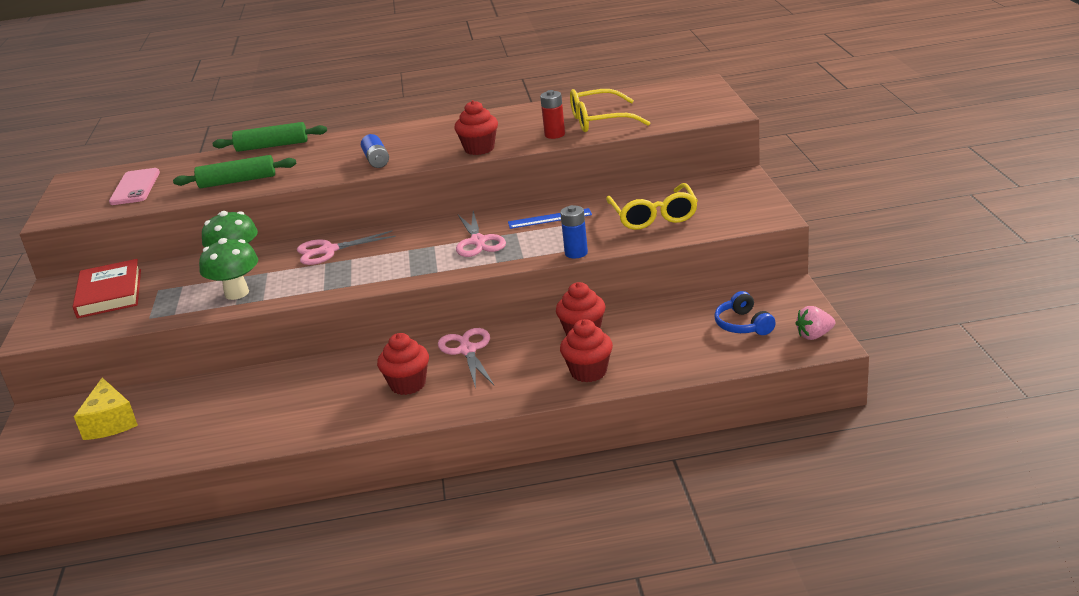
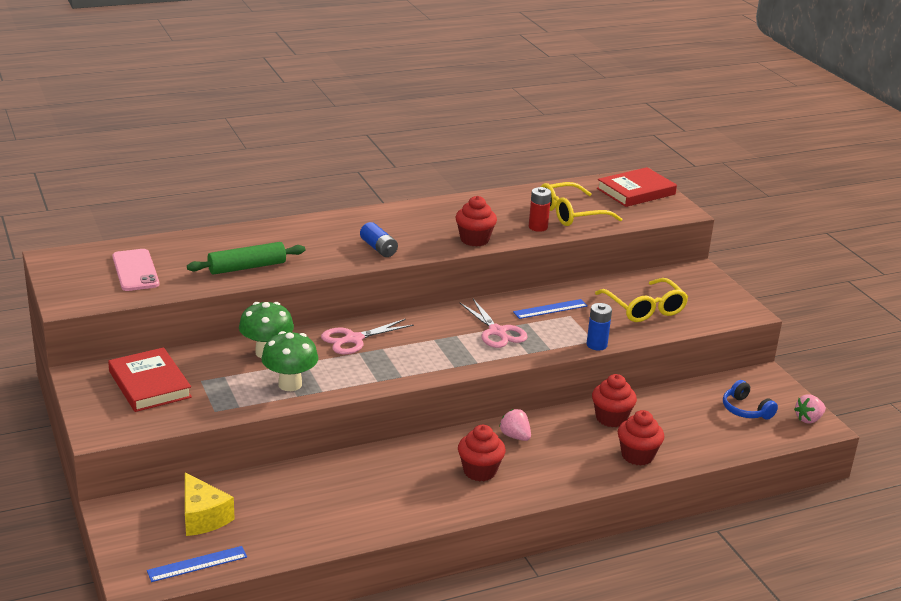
camera: 20 degrees left, 0 degrees up
(73, 468) = (197, 564): none -> blue ruler
(272, 146) = (252, 227): green rolling pin -> none
(467, 350) = (515, 436): pink scissors -> pink strawberry
(686, 97) = (636, 191): none -> red book

